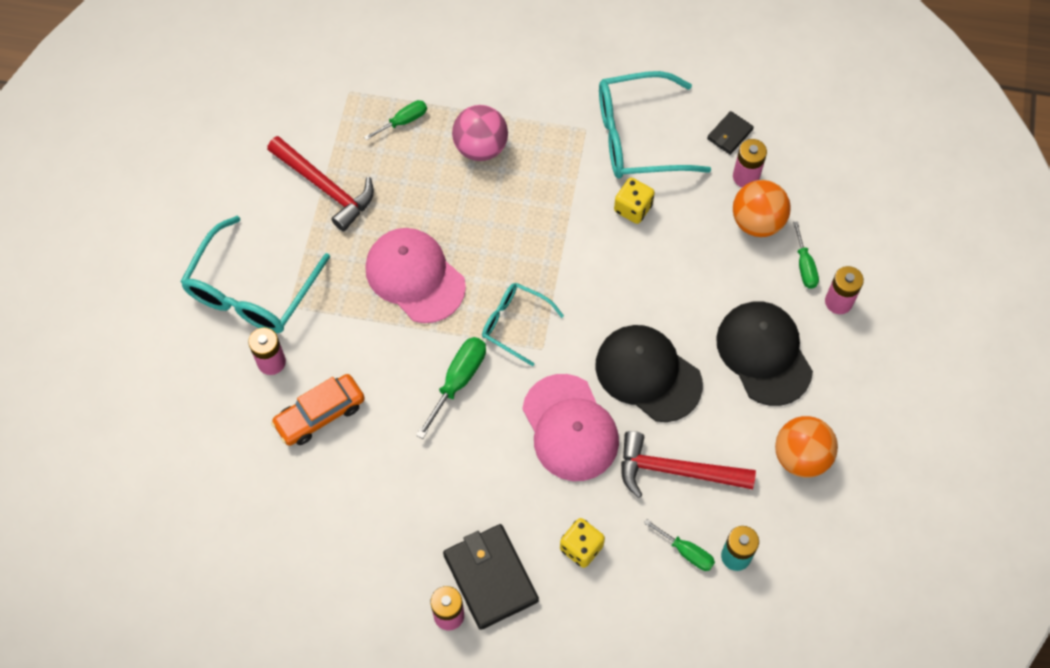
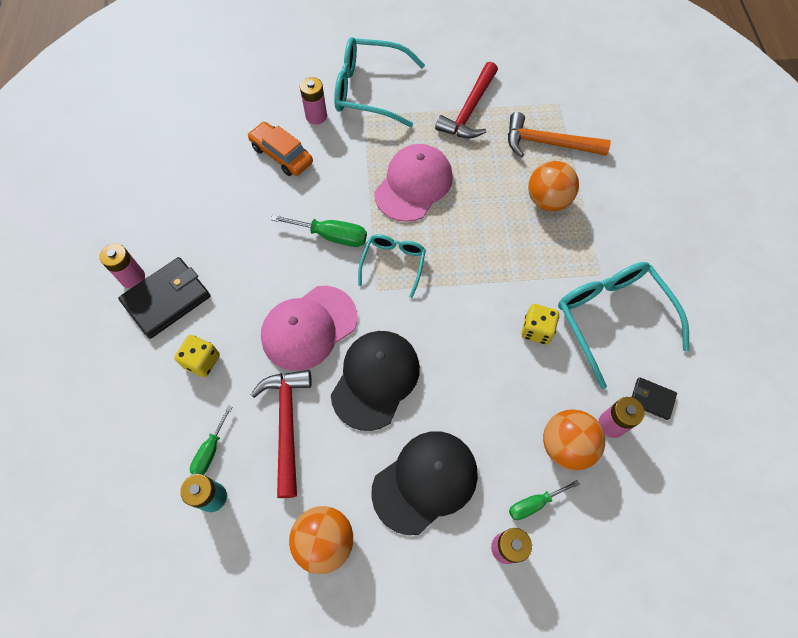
camera: 75 degrees right, 0 degrees up
(403, 121) = (548, 143): green screwdriver -> orange hammer
(480, 147) = (547, 200): pink ball -> orange ball

